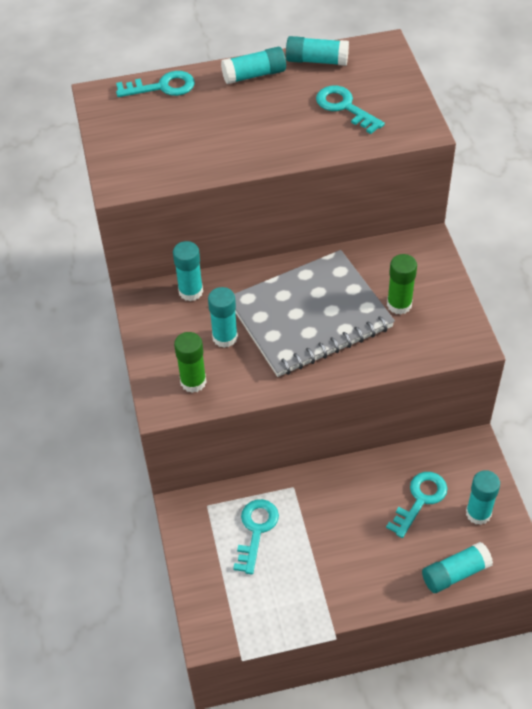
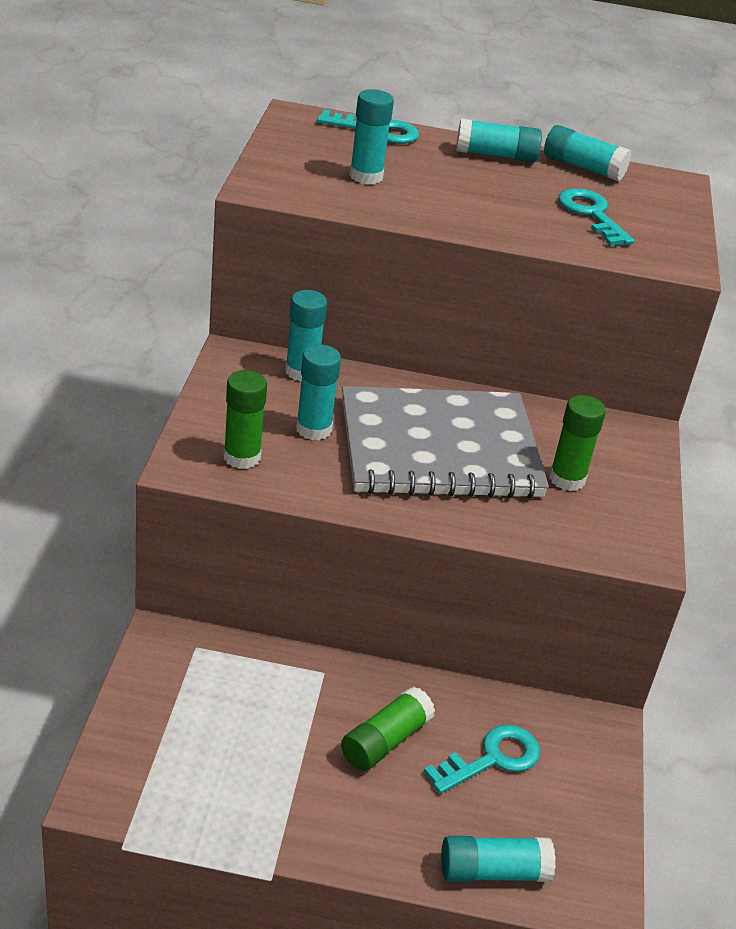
camera: 15 degrees right, 15 degrees down
(256, 530) = (242, 701): turquoise key -> none
(353, 517) = (385, 741): none -> green glue stick
(478, 513) = (568, 810): turquoise glue stick -> turquoise glue stick (366, 176)

